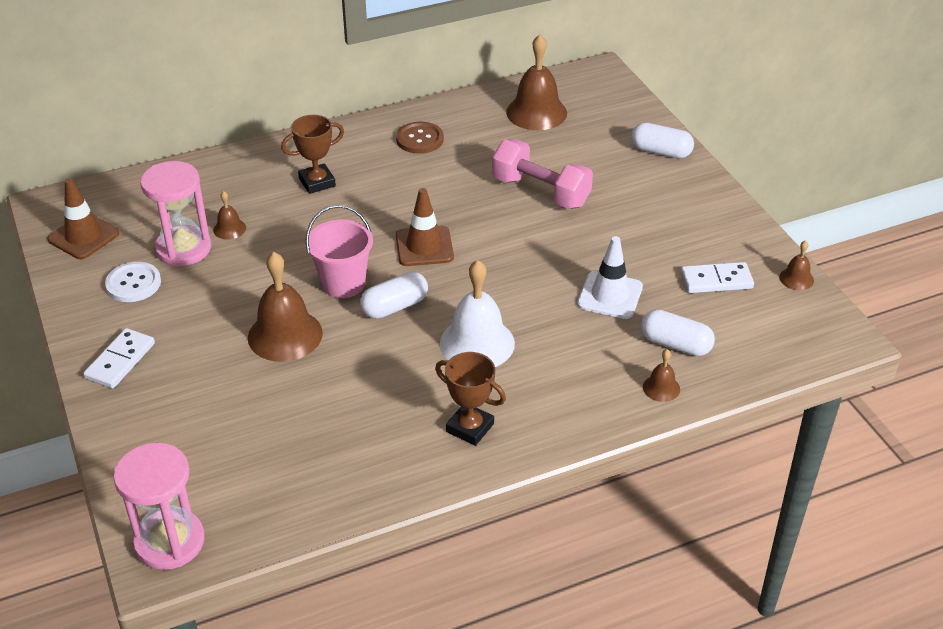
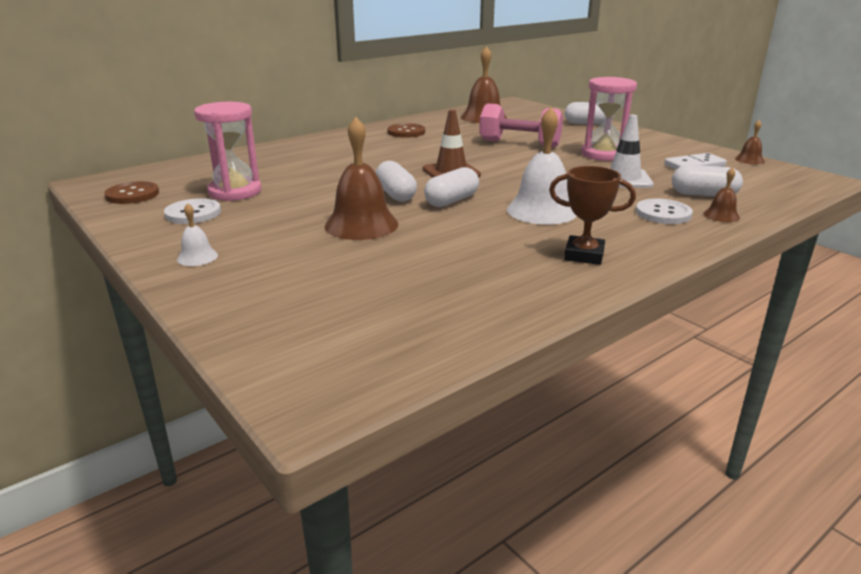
camera: 15 degrees left, 15 degrees down
(83, 236) = (132, 194): brown traffic cone -> brown button
(120, 361) = (197, 257): white domino -> white bell
(169, 542) = (319, 380): pink hourglass -> pink hourglass (603, 154)
(229, 229) = (273, 179): brown bell -> none
(317, 182) = (337, 154): brown trophy -> none
(343, 283) = (396, 194): pink bucket -> white capsule
(601, 372) = (663, 213): none -> white button

